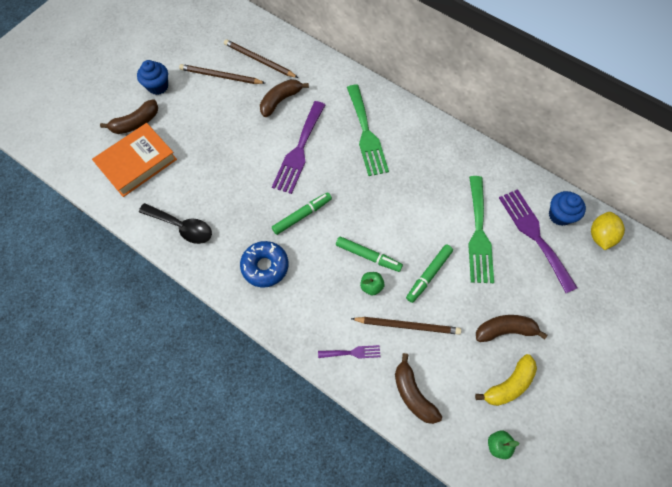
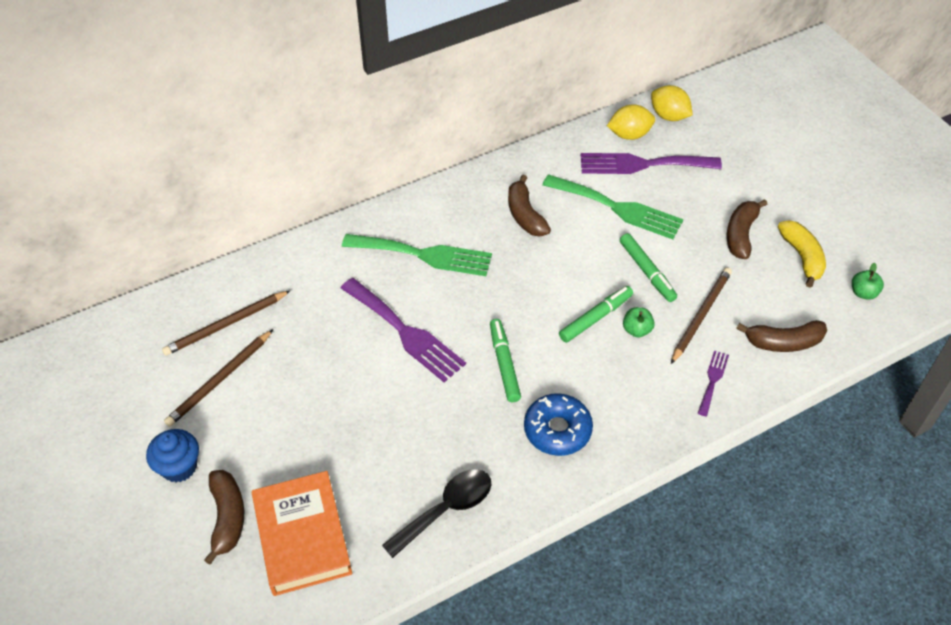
camera: 65 degrees left, 15 degrees down
(280, 100) = (312, 325): brown banana -> brown banana (525, 215)
(560, 215) = (629, 135): blue cupcake -> yellow lemon

